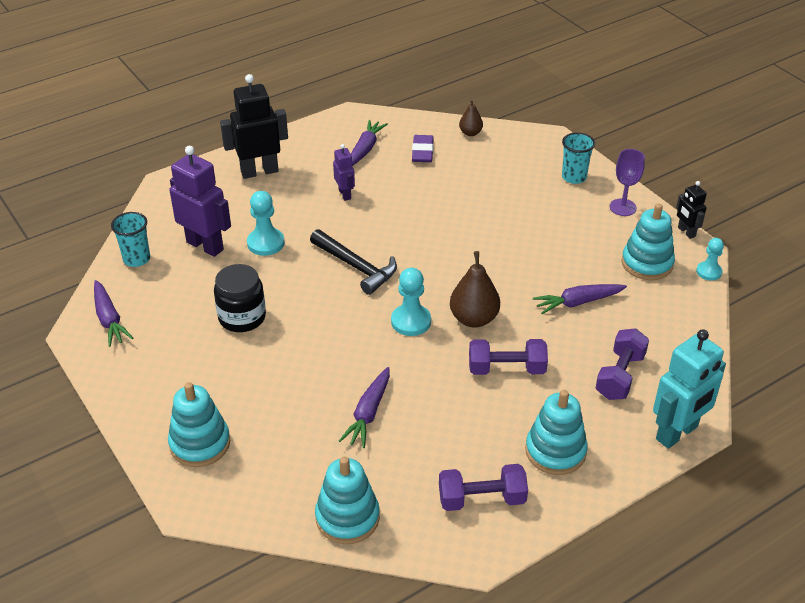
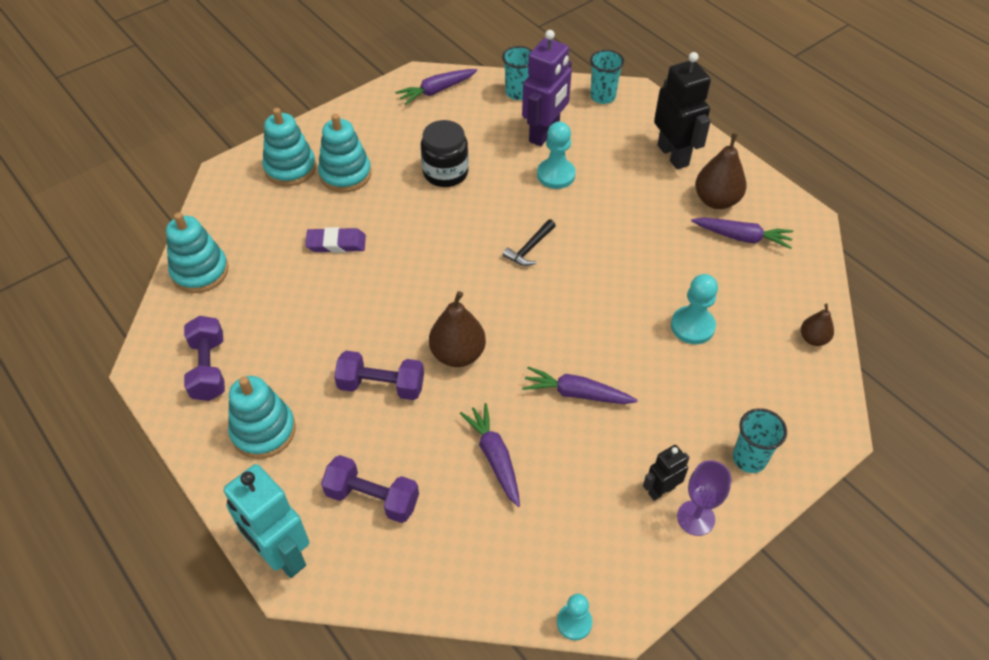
camera: 85 degrees right, 10 degrees up
(164, 204) = (602, 97): none -> turquoise cup
(320, 156) = (716, 200): none -> brown pear
(345, 194) = (651, 228): purple robot -> none
(356, 267) = (529, 248): black hammer -> black hammer, size x0.60
(368, 413) = (321, 275): purple carrot -> purple carrot (576, 393)
(411, 321) = (449, 299): turquoise pawn -> turquoise pawn (692, 326)
(422, 152) = (755, 291): purple eraser -> purple eraser (336, 243)
(506, 369) = (381, 386): purple dumbbell -> purple dumbbell turned 75 degrees counterclockwise
(647, 263) = (580, 541): turquoise stacking toy -> turquoise stacking toy (345, 174)
(686, 232) = (658, 600): black robot -> black robot (661, 490)

